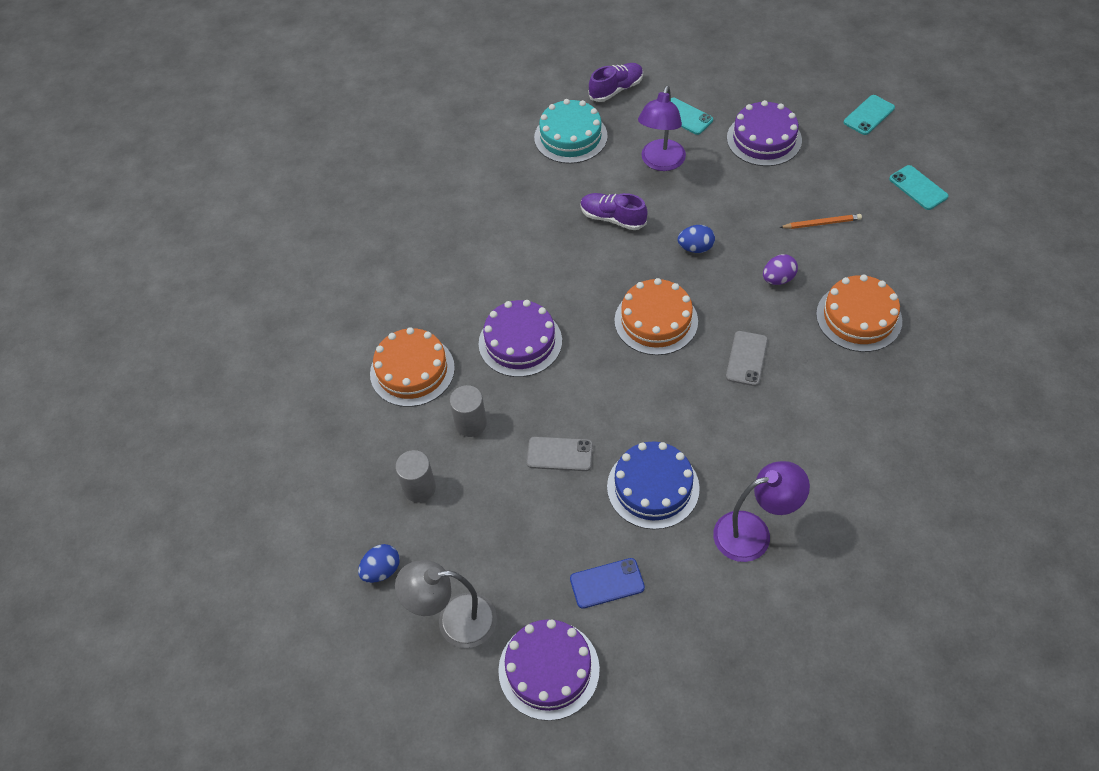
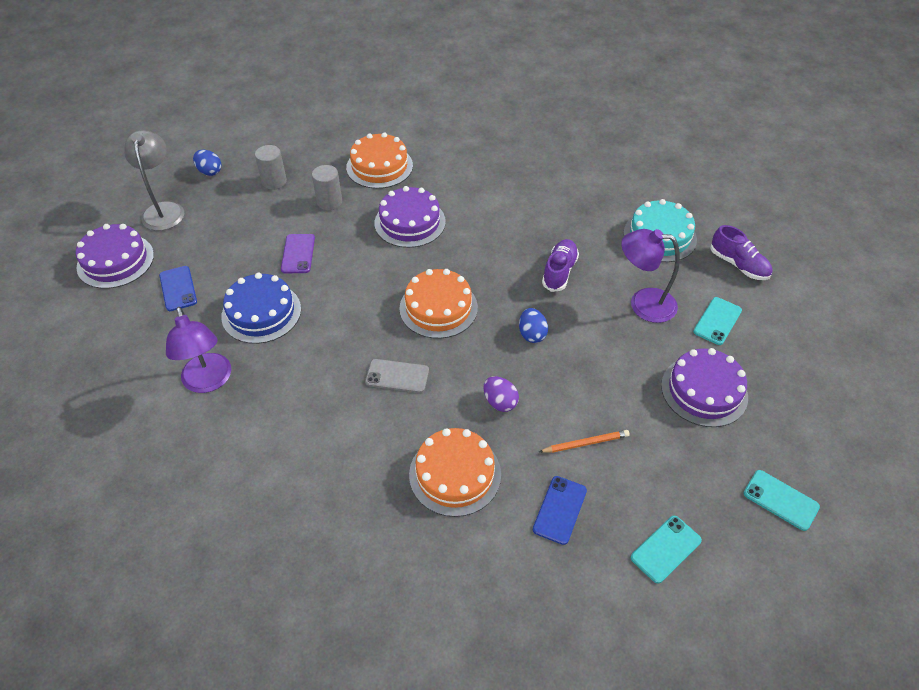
camera: 80 degrees right, 5 degrees down
(559, 454) = (298, 254): grey phone -> purple phone
(821, 223) = (585, 443): orange pencil -> orange pencil turned 90 degrees counterclockwise
(889, 248) = (559, 510): none -> blue phone

